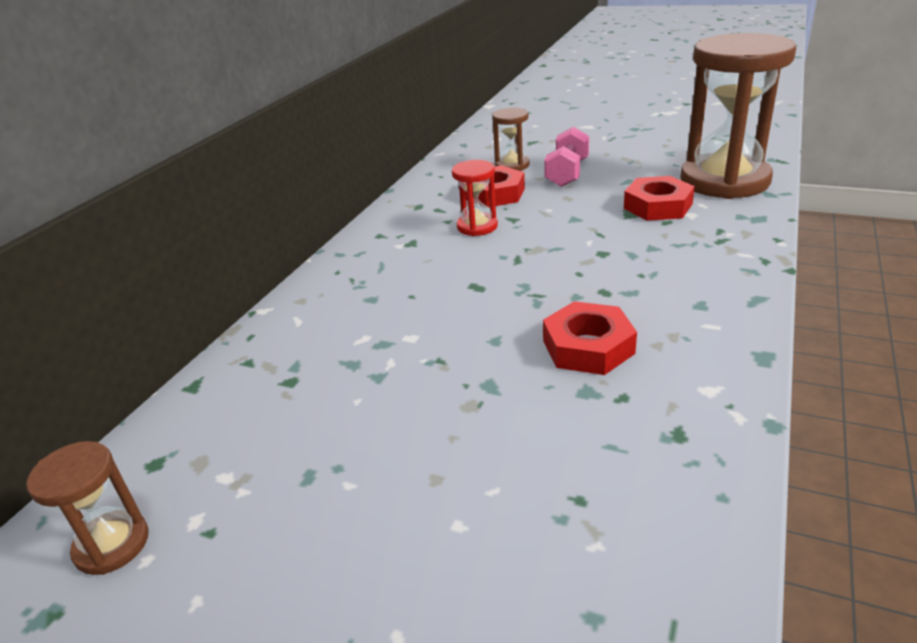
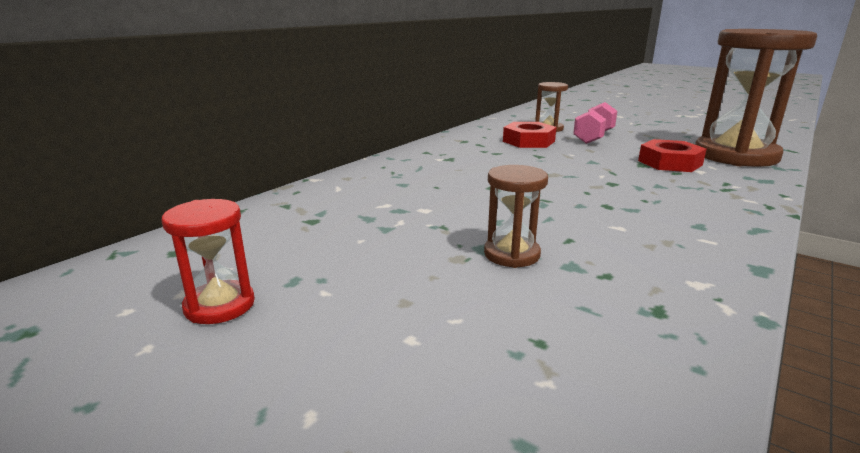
camera: 10 degrees right, 10 degrees down
(112, 545) = (107, 295): brown hourglass -> brown hourglass (511, 254)
(477, 226) = (507, 156): red hourglass -> red hourglass (220, 305)
(588, 347) = (582, 237): red nut -> none

